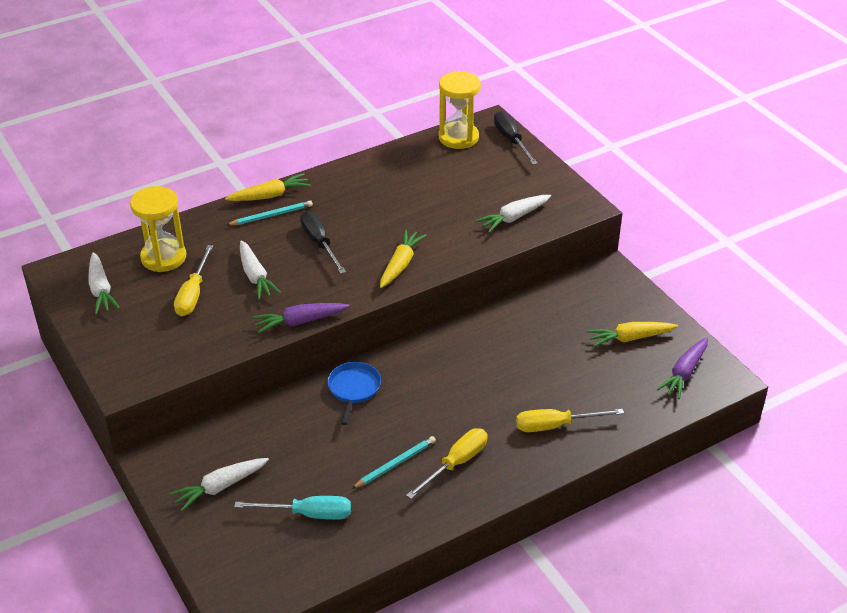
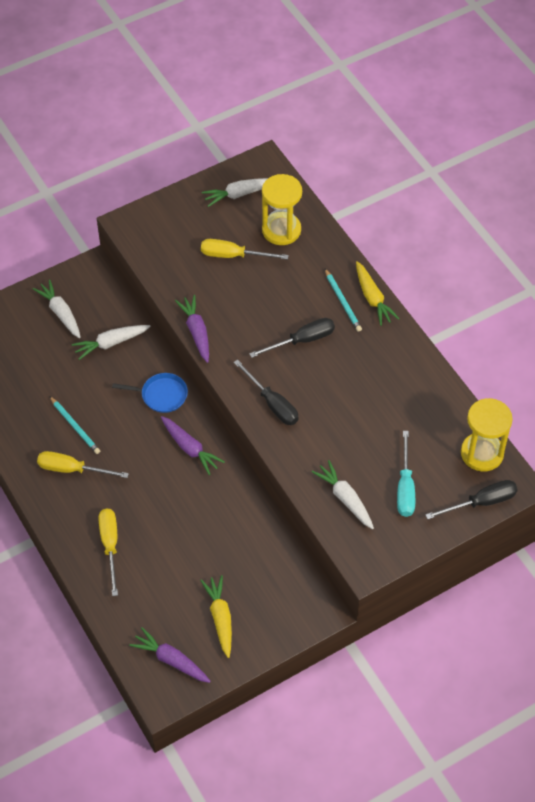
camera: 90 degrees right, 15 degrees up
(255, 276) = (256, 296): white carrot -> white carrot (111, 343)
(308, 514) = (29, 370): turquoise screwdriver -> turquoise screwdriver (405, 487)
(400, 264) = (272, 403): yellow carrot -> black screwdriver
(426, 364) = (190, 448): none -> purple carrot
(456, 463) = (72, 469): yellow screwdriver -> yellow screwdriver turned 150 degrees clockwise

